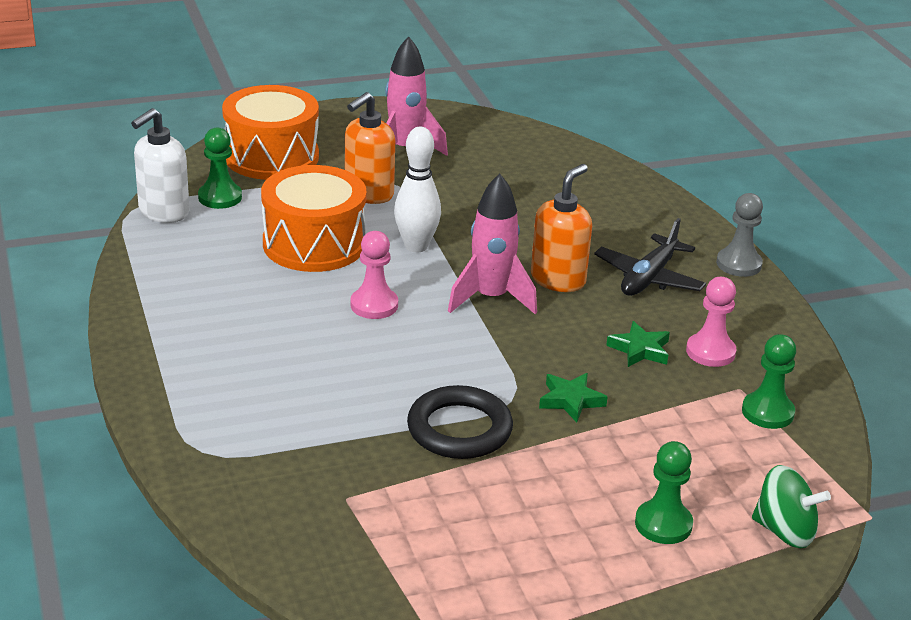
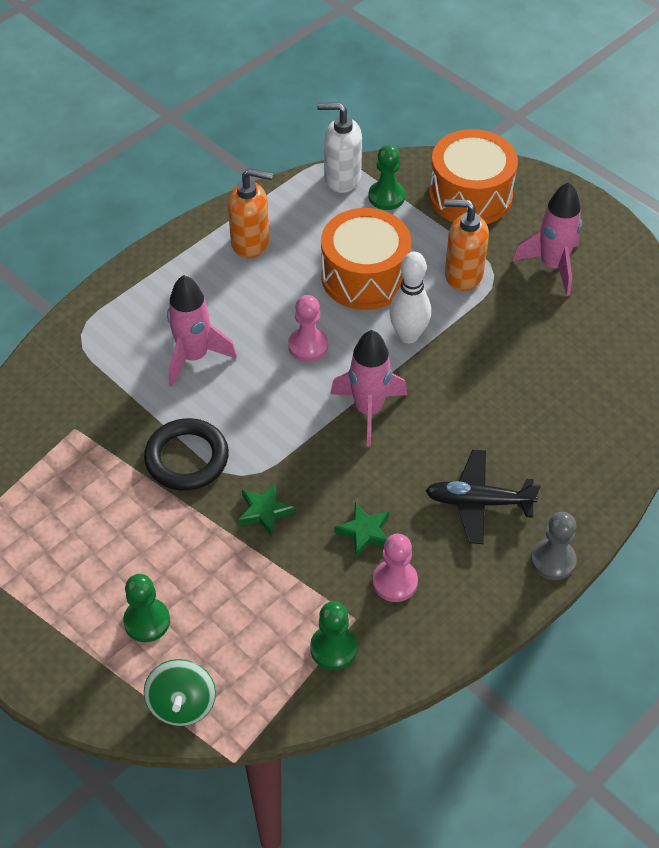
camera: 65 degrees right, 20 degrees up
(319, 380) = (194, 357): none -> pink rocket
(558, 280) = (428, 442): orange soap dispenser -> orange soap dispenser (251, 243)

